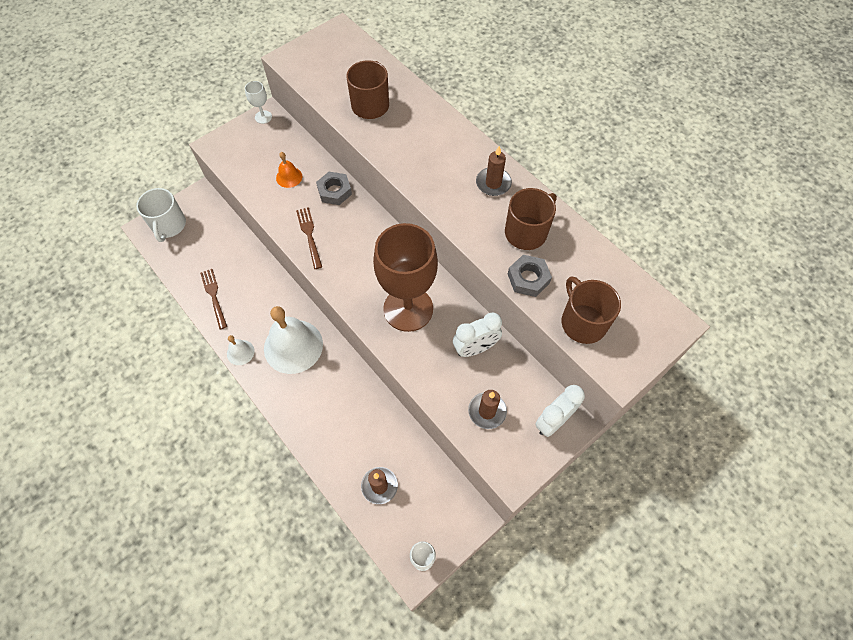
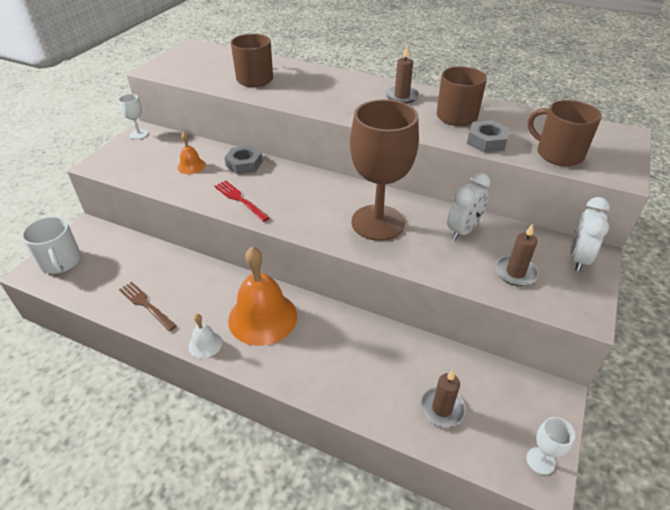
camera: 25 degrees left, 20 degrees down
(293, 346) = (262, 317): white bell -> orange bell
(309, 235) = (240, 199): brown fork -> red fork

